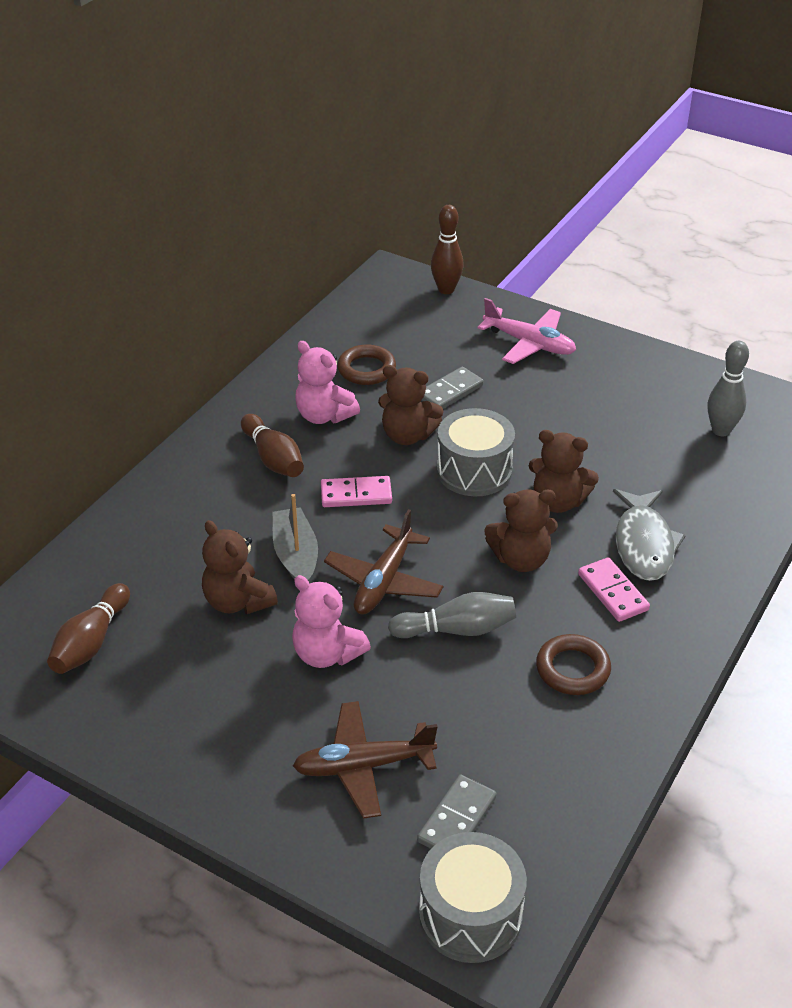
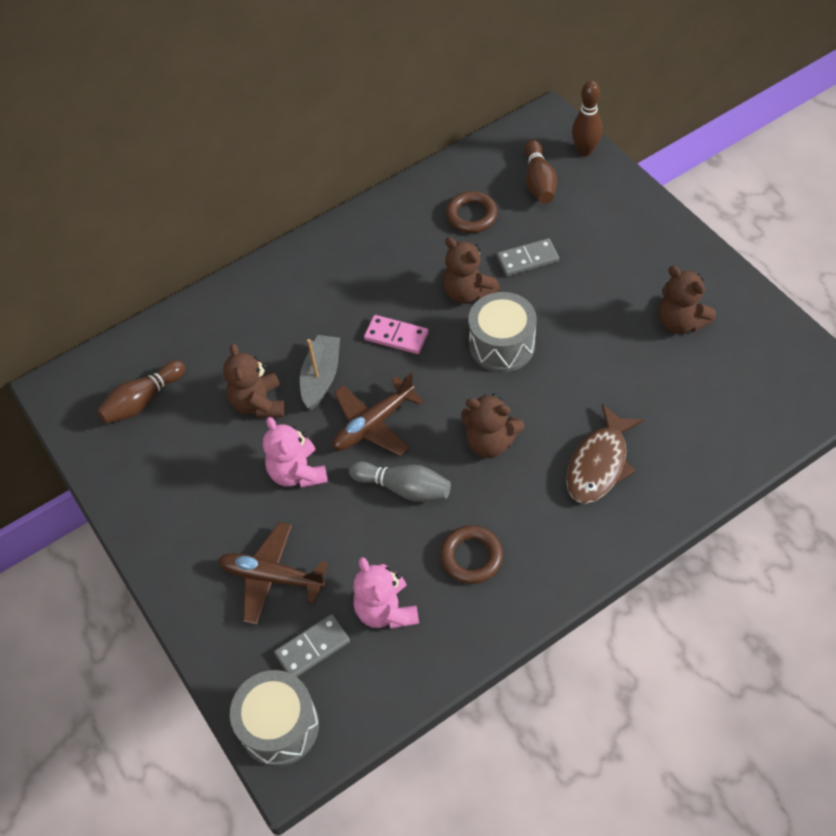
camera: 30 degrees right, 15 degrees up
(273, 458) = (352, 280): brown bowling pin -> brown bowling pin (538, 181)
(324, 415) = (413, 251): pink teddy bear -> pink teddy bear (386, 610)
(529, 344) = (624, 230): pink plane -> none
(558, 501) = (553, 398): brown teddy bear -> brown teddy bear (680, 322)
(613, 592) = (545, 500): pink domino -> none
(644, 544) = (599, 464): grey fish -> brown fish
(721, 430) = (739, 374): grey bowling pin -> none

